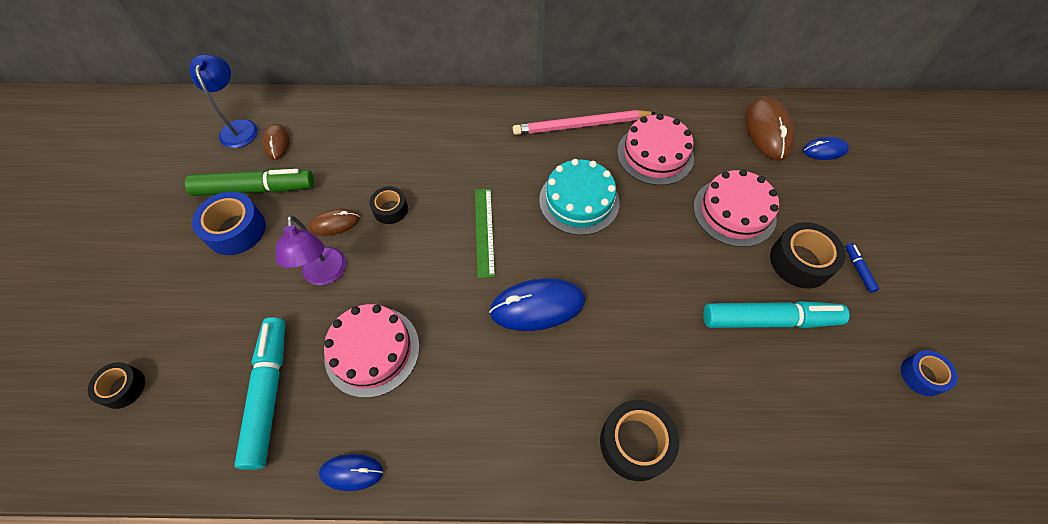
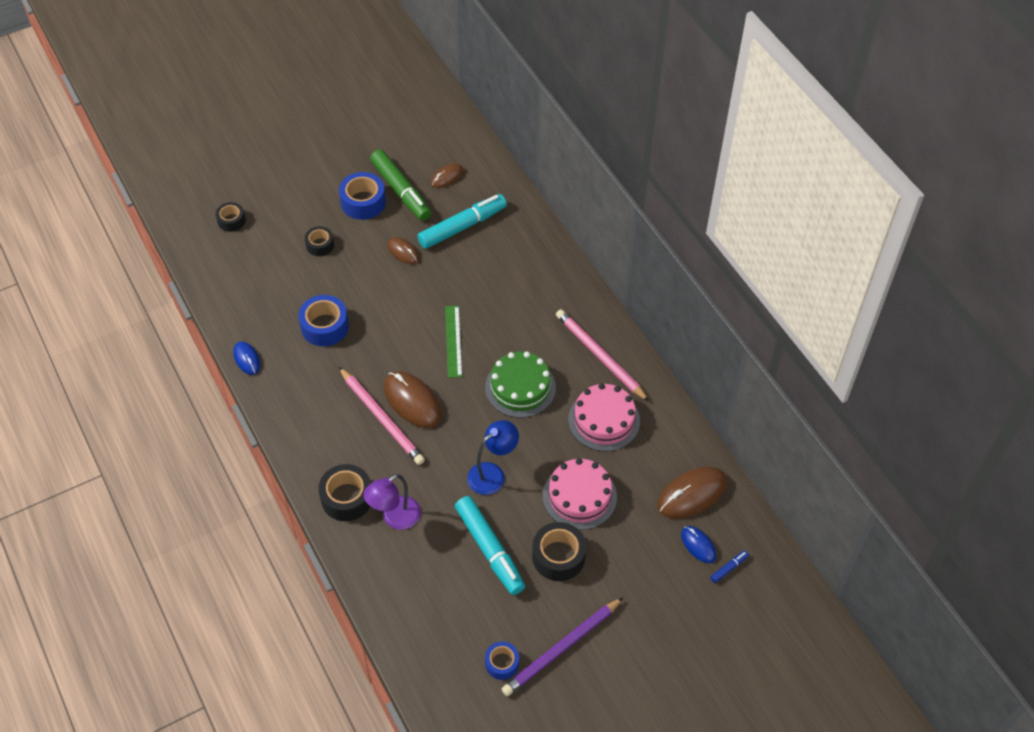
camera: 60 degrees right, 5 degrees down
(239, 127) = (446, 147): blue lamp -> blue lamp (492, 474)
(268, 393) = (268, 291): turquoise marker -> turquoise marker (462, 226)
(325, 275) = (361, 270): purple lamp -> purple lamp (395, 518)
(372, 351) = (324, 326): pink cake -> blue tape
(390, 209) = (435, 276): black tape -> black tape (320, 245)
(484, 231) = (453, 341): green ruler -> green ruler turned 60 degrees counterclockwise
(537, 306) = (412, 401): blue mouse -> brown mouse
(541, 348) = (382, 418): none -> pink pencil
(579, 201) = (520, 387): turquoise cake -> green cake
(858, 269) = (577, 600): blue marker -> blue marker (729, 568)
(915, 309) = (561, 649): none -> purple pencil

